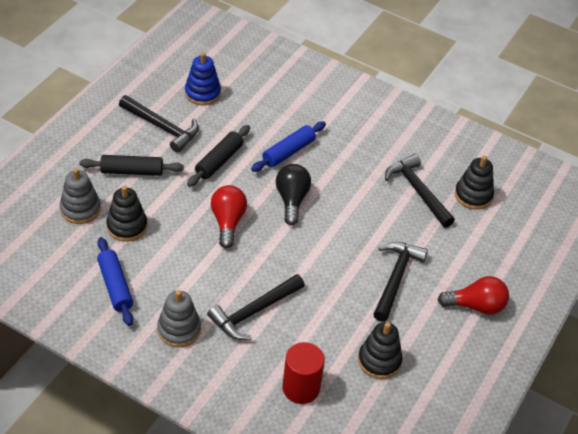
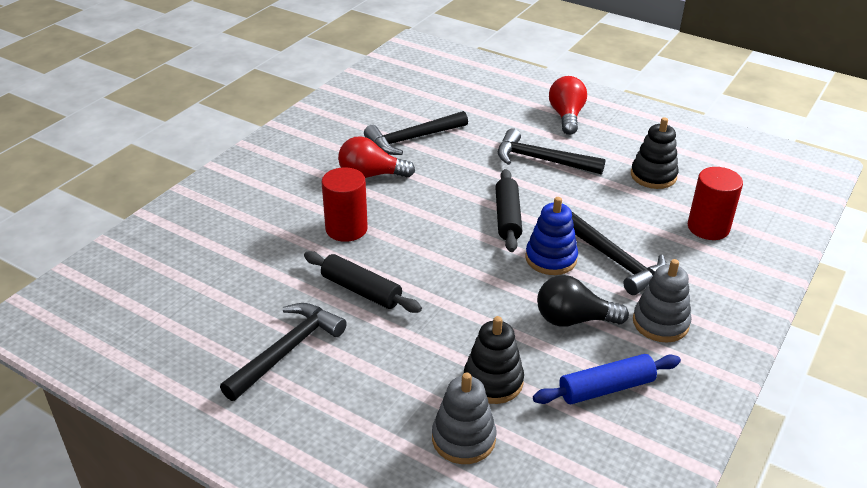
camera: 85 degrees left, 10 degrees down
(132, 171) = (381, 381): black rolling pin -> black rolling pin (507, 217)
(202, 93) = (216, 308): blue stacking toy -> blue stacking toy (551, 258)
(227, 222) = (474, 282): red light bulb -> red light bulb (371, 175)
(288, 152) = (346, 229): blue rolling pin -> red cylinder
(291, 200) = (431, 228): black light bulb -> black light bulb (573, 320)
(473, 195) = (417, 106): black stacking toy -> none

